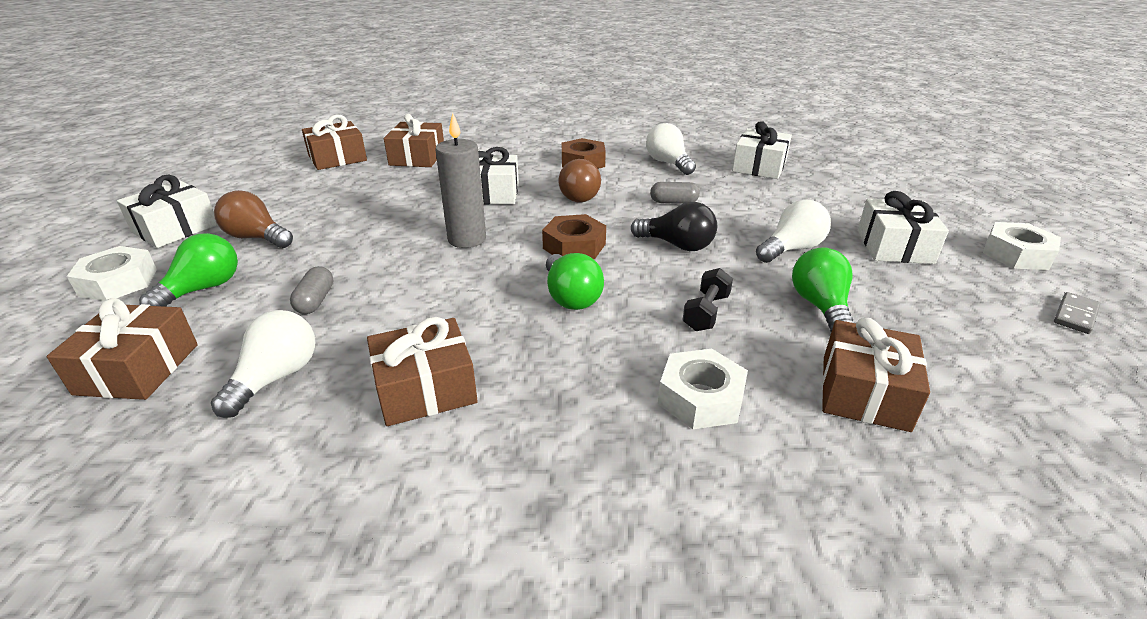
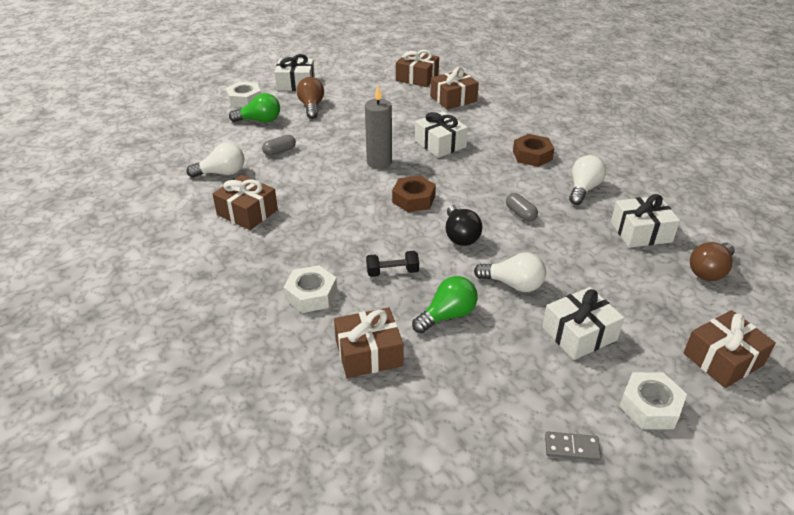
camera: 55 degrees right, 5 degrees up
(138, 369) = (200, 141): brown gift -> brown gift (723, 359)
(570, 297) = (359, 220): green light bulb -> none
(577, 195) = (479, 174): brown light bulb -> brown light bulb (709, 271)

